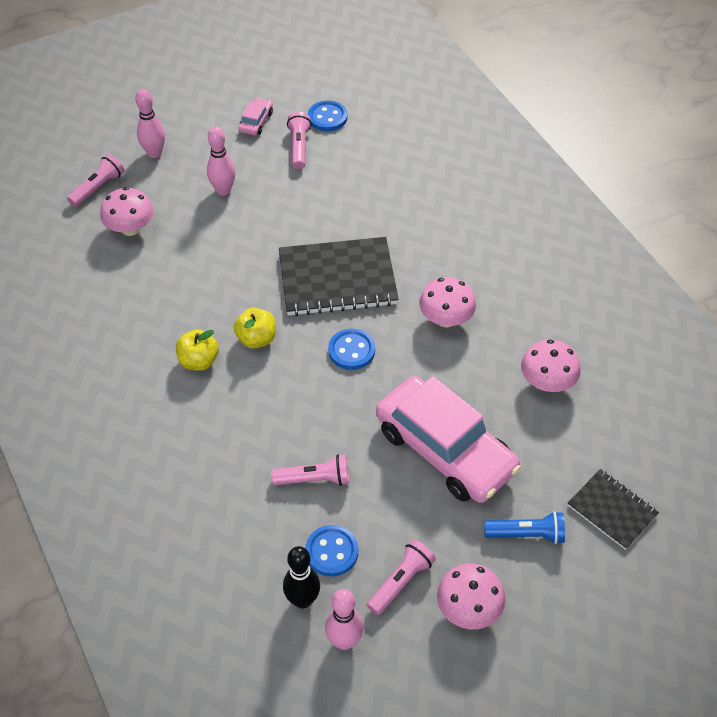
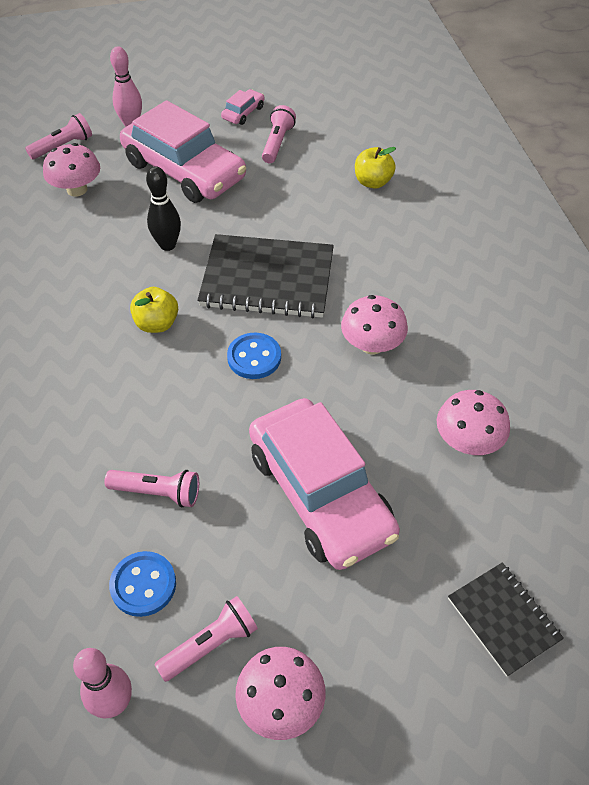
camera: 15 degrees right, 0 degrees up
(199, 361) = (87, 334): yellow apple -> yellow apple (373, 182)
(223, 190) = (184, 170): pink bowling pin -> pink car
(302, 600) = (86, 636): black bowling pin -> black bowling pin (167, 245)
(327, 117) = (317, 120): blue button -> none
(526, 534) = (385, 623): blue flashlight -> none

